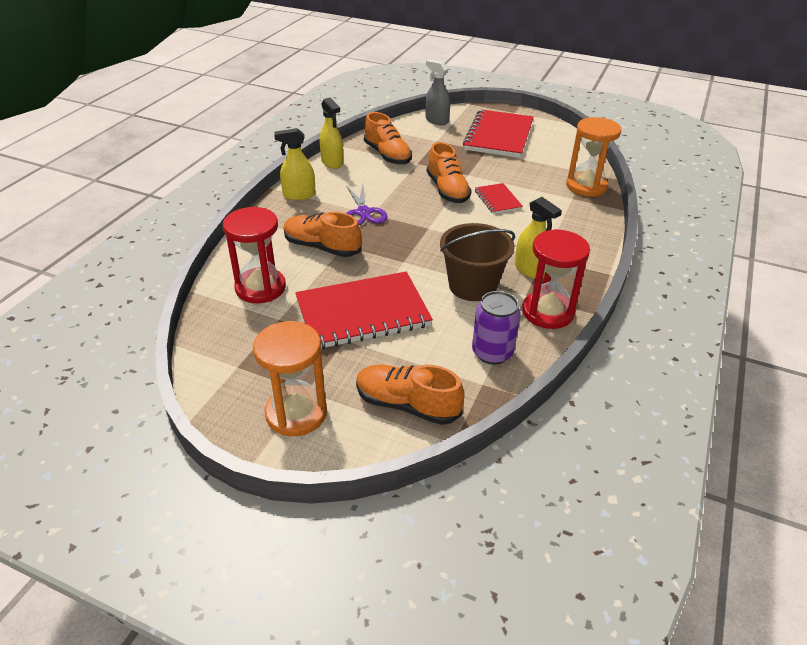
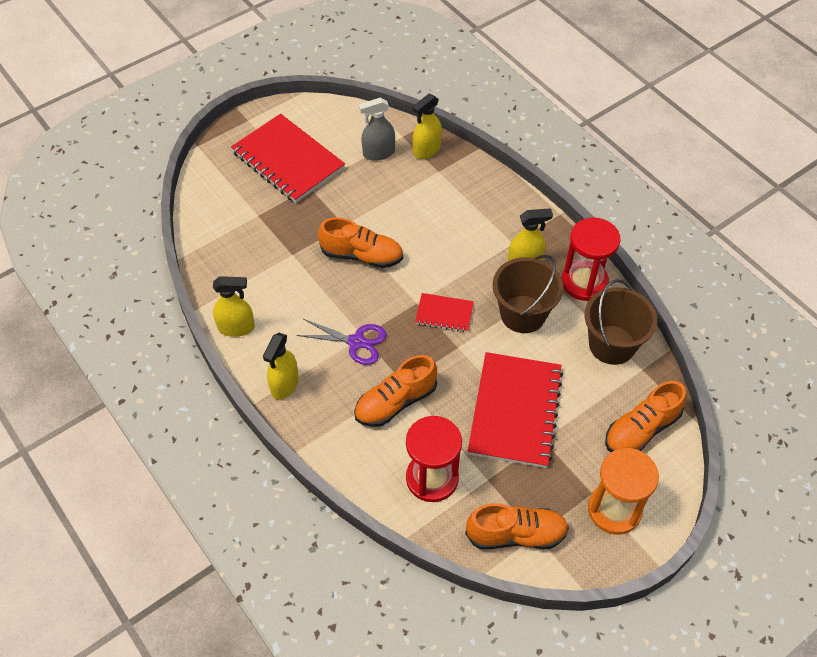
camera: 60 degrees left, 15 degrees up
(387, 155) = (257, 272): orange shoe -> orange shoe (516, 534)
(436, 120) = (213, 193): grey spray bottle -> grey spray bottle (378, 153)
(492, 352) = (612, 345): purple can -> brown bucket
(497, 200) = (405, 226): red notebook -> red notebook (444, 314)
(586, 186) = (426, 150): orange hourglass -> yellow spray bottle

